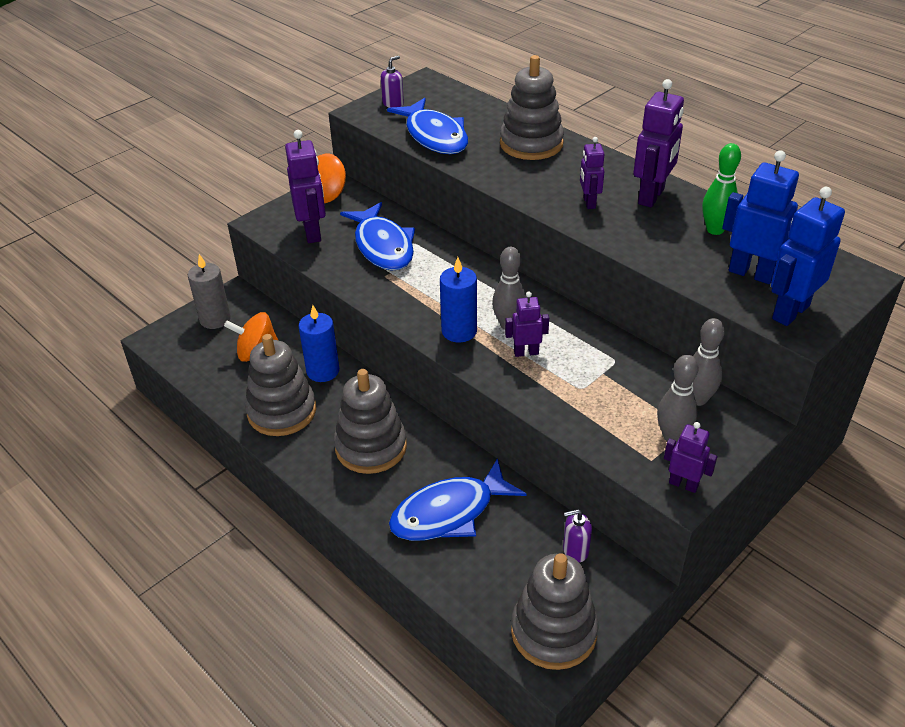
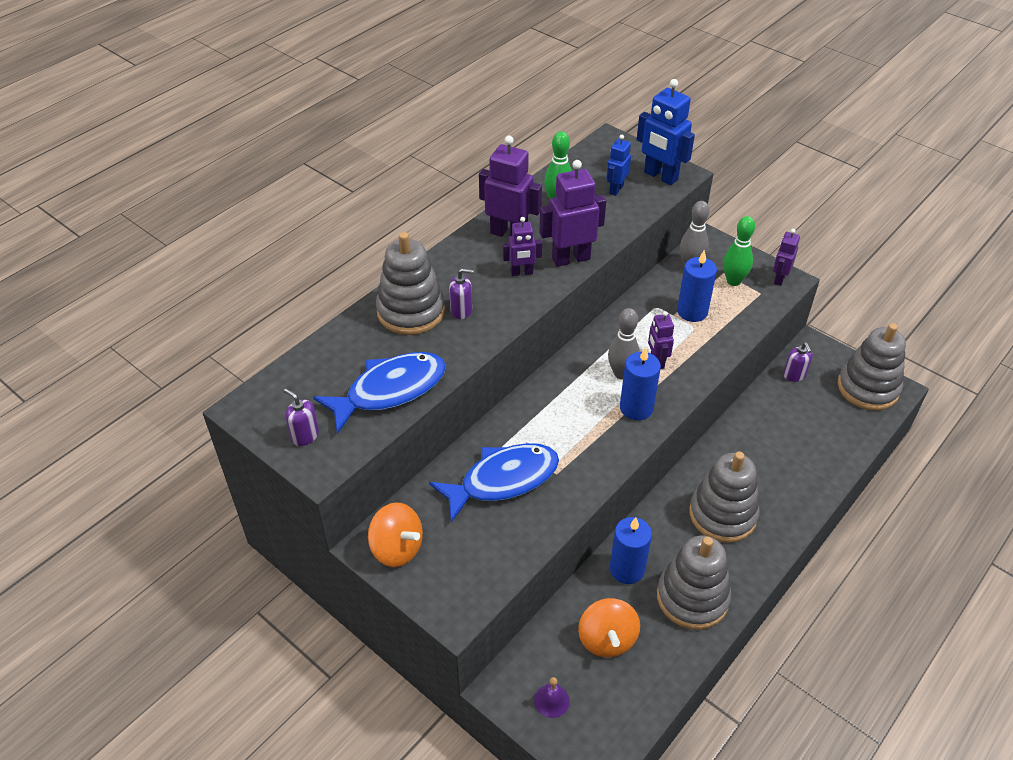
camera: 95 degrees left, 5 degrees up
(215, 319) = (551, 700): grey candle -> purple bell
(313, 232) = (478, 552): purple robot -> purple robot (570, 258)
(449, 513) = (781, 452): blue fish -> none
(532, 169) = (461, 310): none -> purple soap dispenser
(610, 390) = (692, 311): none -> blue candle
(672, 436) = (733, 281): grey bowling pin -> green bowling pin
(751, 273) = (616, 189): blue robot -> blue robot, size x0.58

